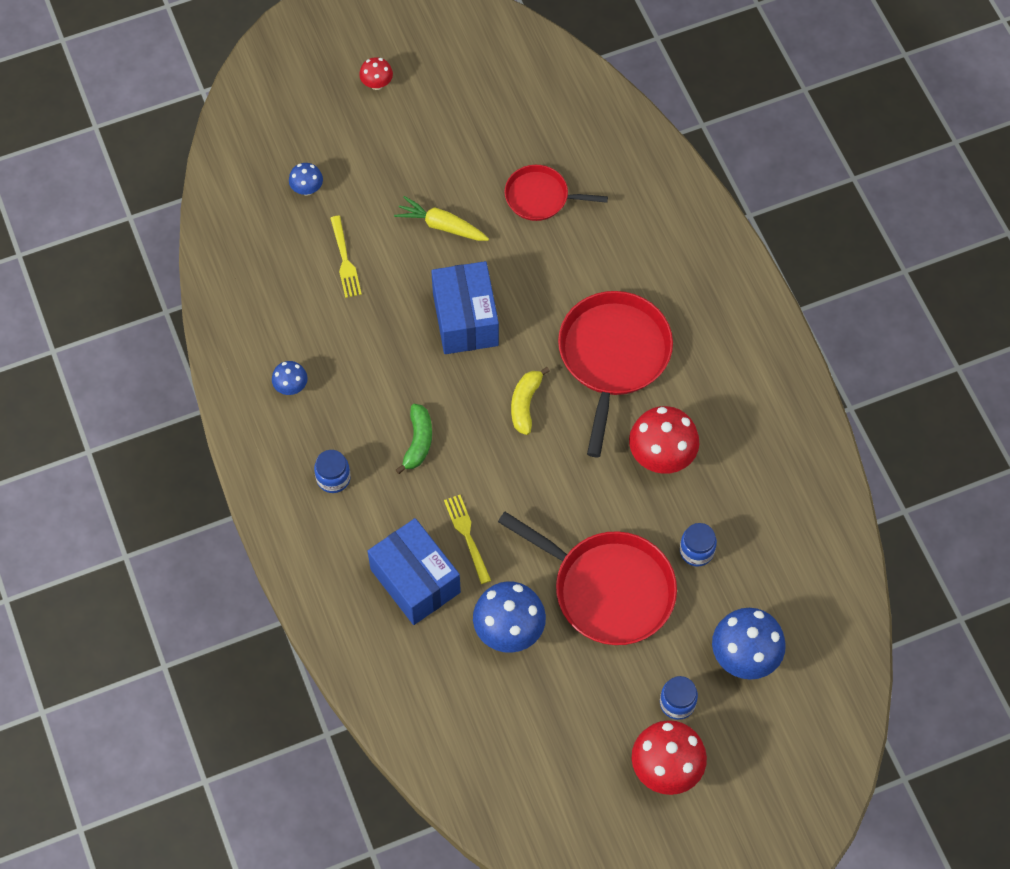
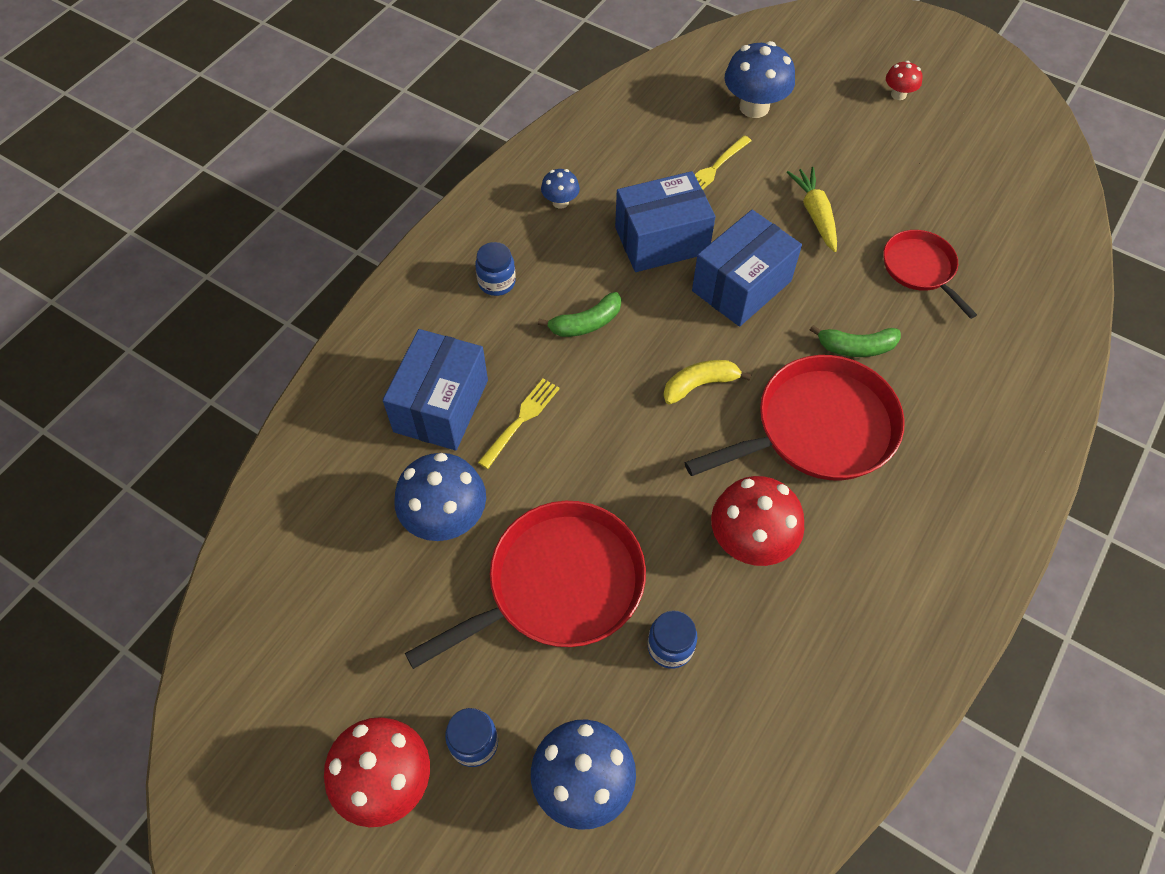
camera: 55 degrees right, 5 degrees down
(307, 189) = (754, 107): blue mushroom -> blue mushroom, size x1.92
(383, 342) = (661, 240): none -> blue box
(571, 286) = (856, 347): none -> green banana
(608, 589) = (559, 584): red pan -> red pan turned 120 degrees counterclockwise

